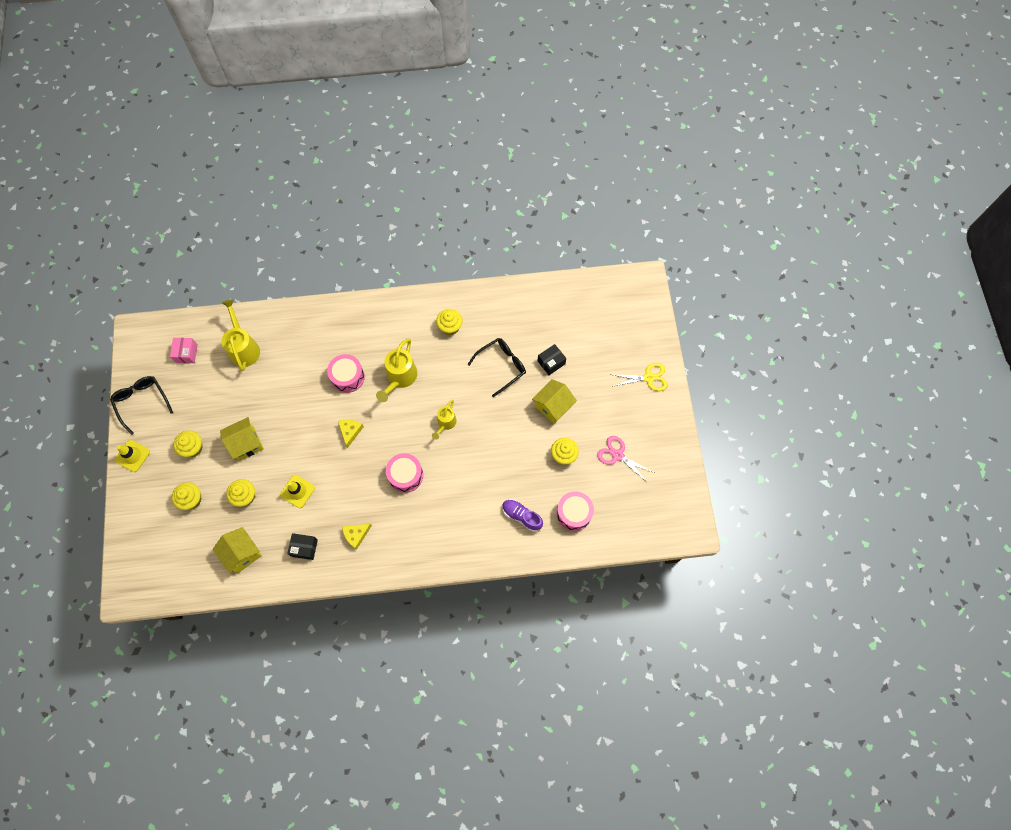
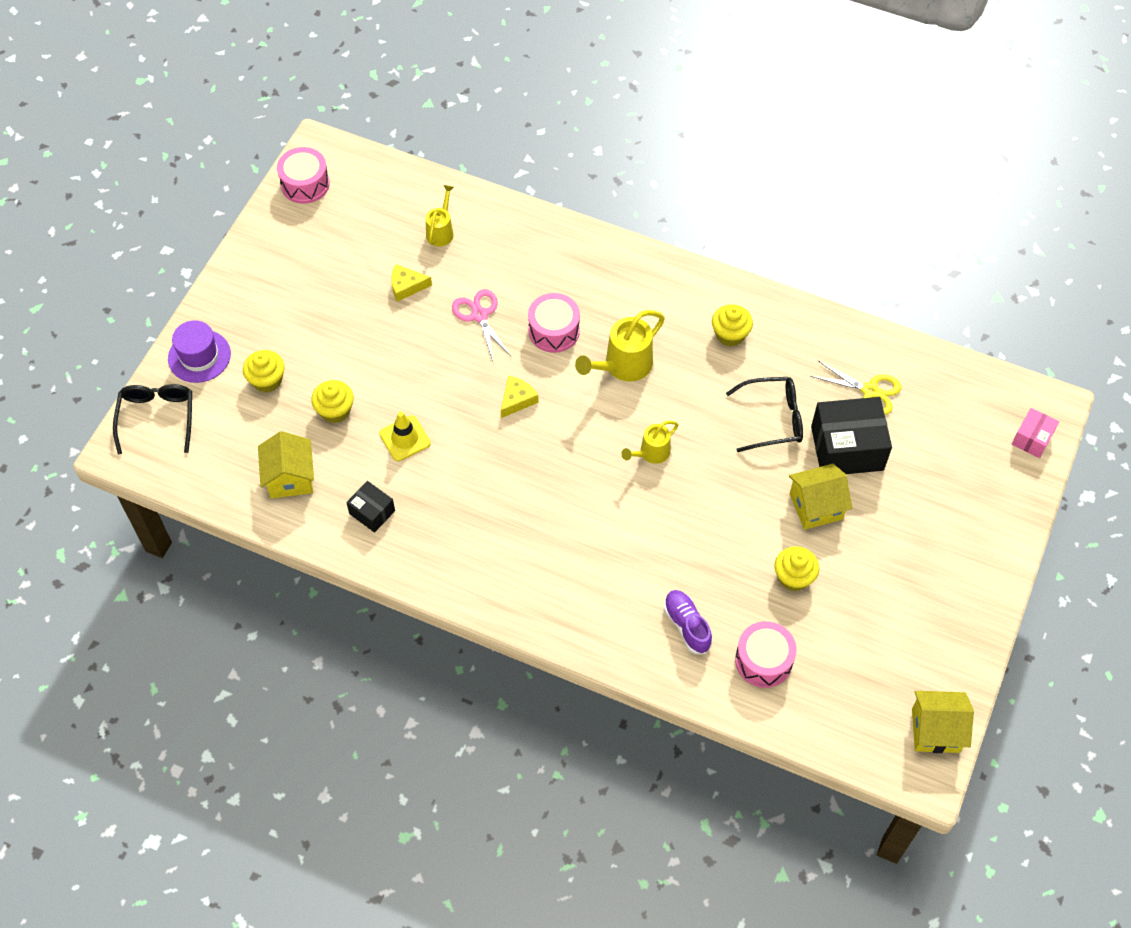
camera: 30 degrees right, 10 degrees down
(132, 456) = (227, 292): yellow traffic cone -> none
(139, 506) = (199, 356): none -> purple hat
(142, 402) = (276, 235): black glasses -> black glasses (157, 417)
(186, 353) = (365, 204): pink box -> pink box (1032, 439)
(193, 448) = (305, 319): yellow cupcake -> none
(244, 348) = (441, 231): yellow watering can -> yellow watering can, size x0.61
(246, 443) = (375, 348): yellow house -> yellow house (935, 730)
(356, 535) = (448, 531): yellow cheese -> yellow cheese (406, 286)
(405, 475) = (558, 491): pink drum -> pink drum (305, 184)
(551, 362) = (847, 448): black box -> black box, size x1.90
(617, 455) = (873, 617): pink scissors -> pink scissors (479, 315)
(648, 378) = (980, 538): yellow scissors -> yellow scissors (870, 391)

